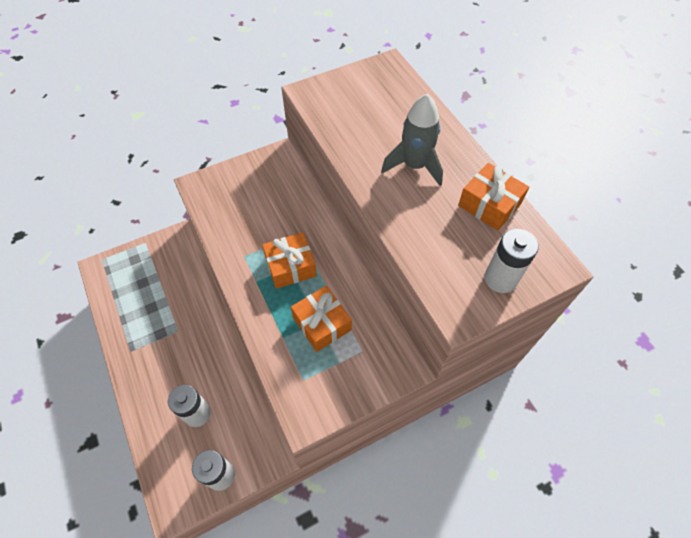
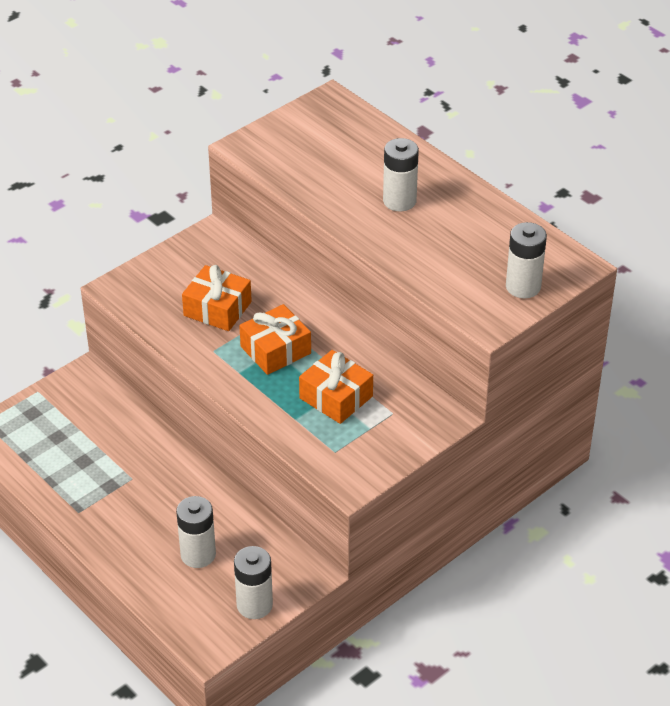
camera: 15 degrees left, 15 degrees down
(414, 166) = (399, 201): grey rocket -> white battery
(489, 204) = (493, 223): orange gift -> orange gift (217, 309)

